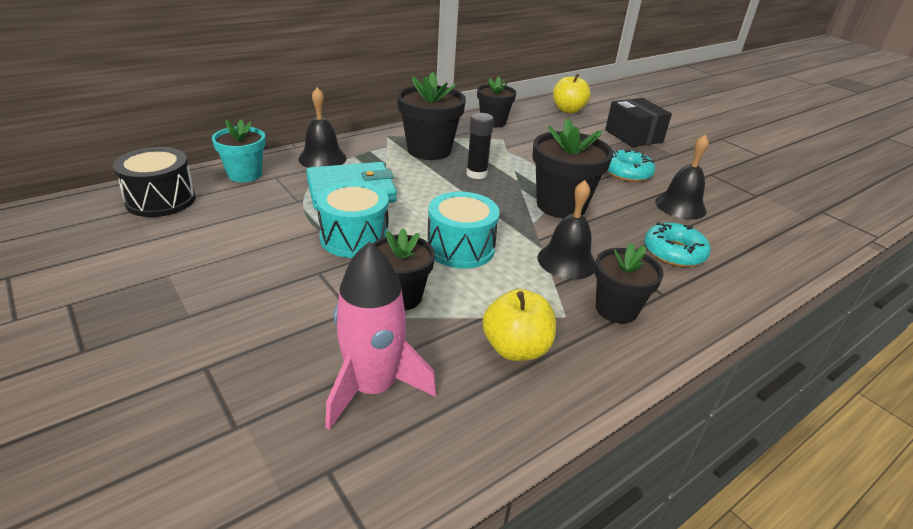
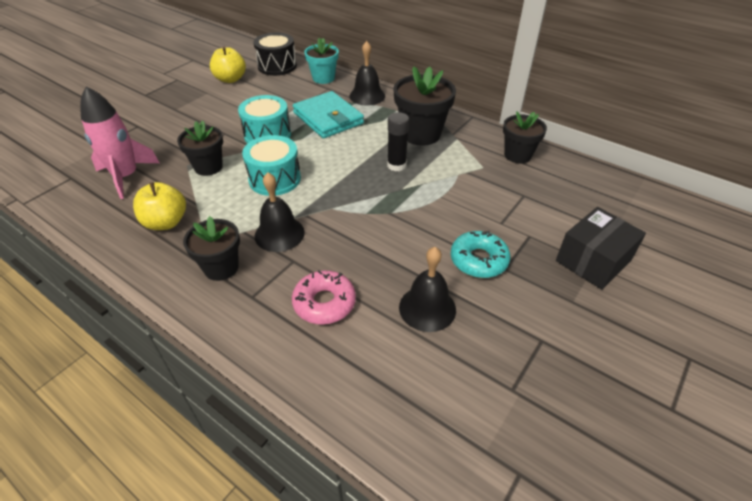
camera: 75 degrees right, 10 degrees up
(561, 205) = (371, 220): black flower pot -> none
(568, 110) = (613, 199): yellow apple -> yellow apple (230, 79)
(674, 252) = (324, 303): turquoise donut -> pink donut

